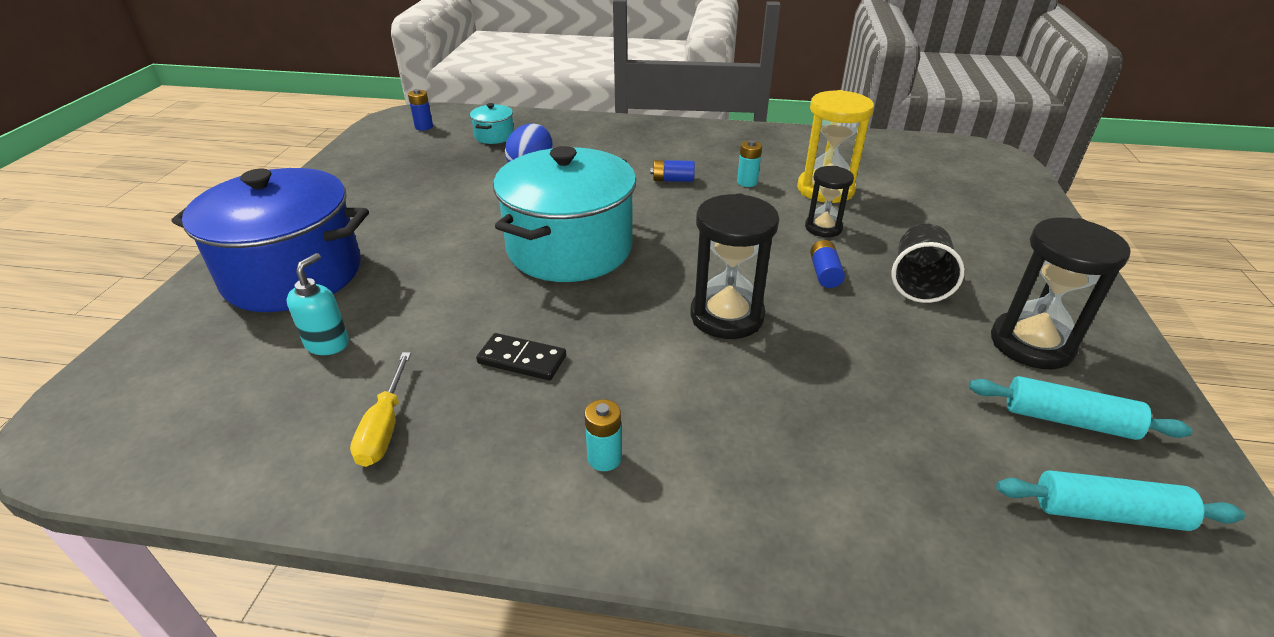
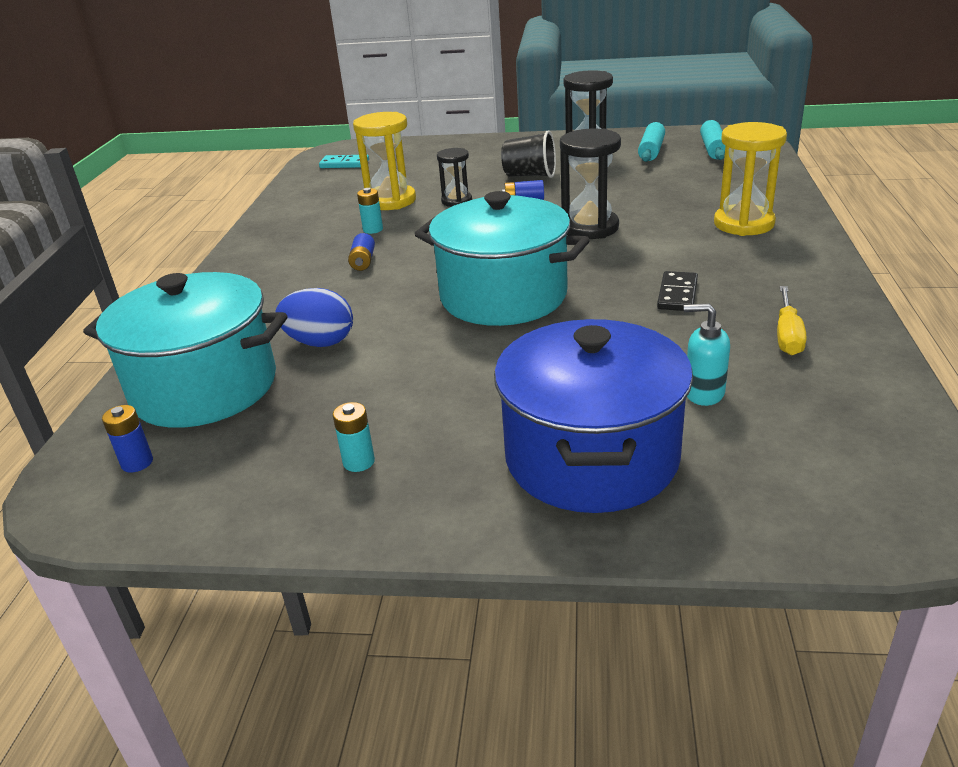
camera: 90 degrees left, 5 degrees down
(384, 428) = (787, 335): yellow screwdriver -> yellow screwdriver turned 105 degrees clockwise
(494, 136) = (204, 387): turquoise pot -> turquoise pot, size x2.43
(604, 458) = (759, 254): turquoise battery -> turquoise battery (359, 462)
(715, 467) = (743, 224): none -> yellow hourglass
(942, 161) = (344, 164): none -> turquoise domino

